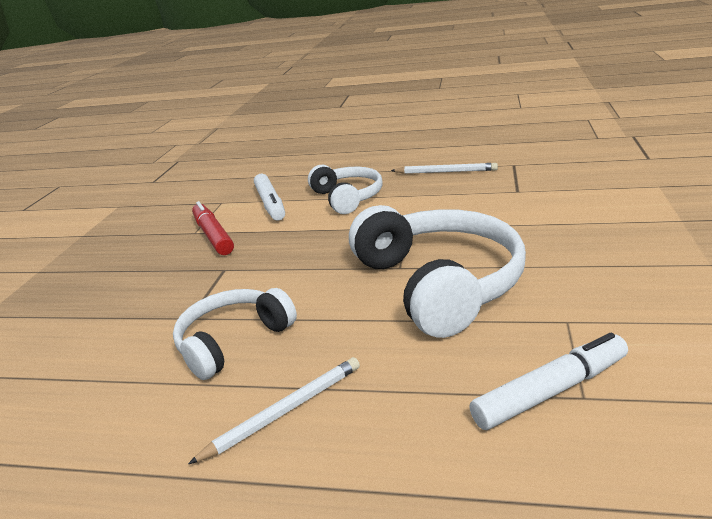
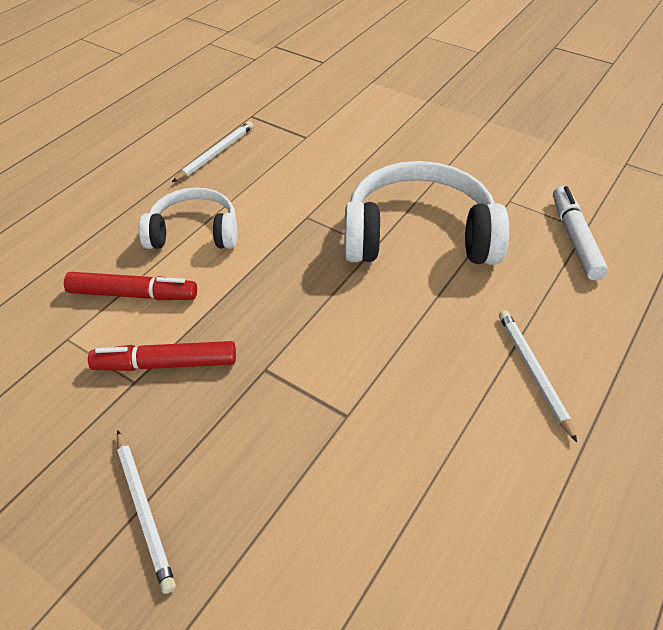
camera: 70 degrees left, 20 degrees up
(94, 272) = (144, 510): none -> white pencil
(233, 341) = (416, 386): white headphones -> none
(270, 204) = (133, 294): white marker -> red marker

